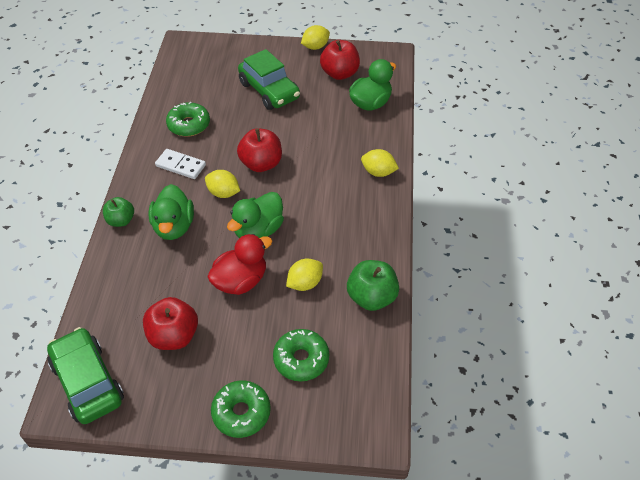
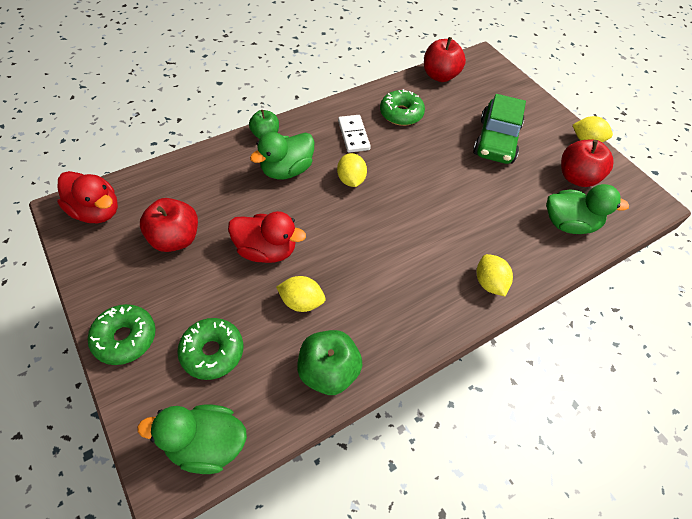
camera: 50 degrees right, 5 degrees up
(88, 382) = (97, 211): green car -> red duck
(258, 230) = (332, 229): green duck -> green duck (206, 444)
(261, 164) = (408, 186): red apple -> red apple (440, 76)

